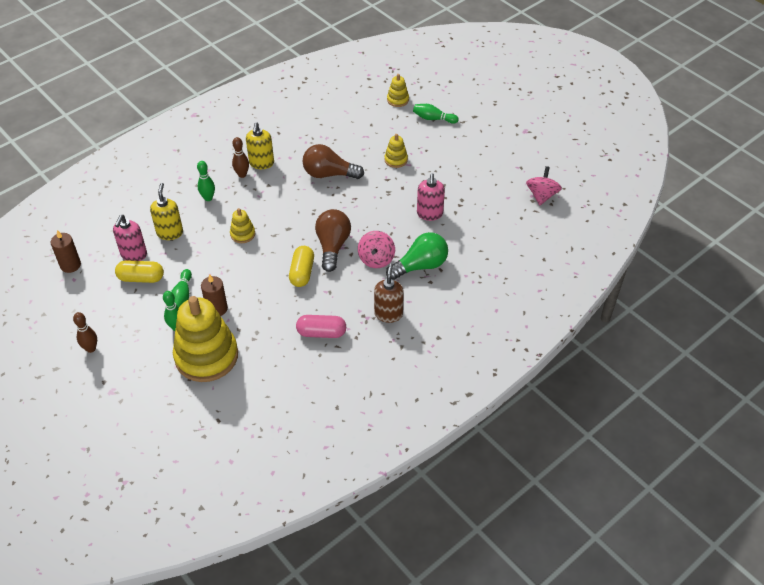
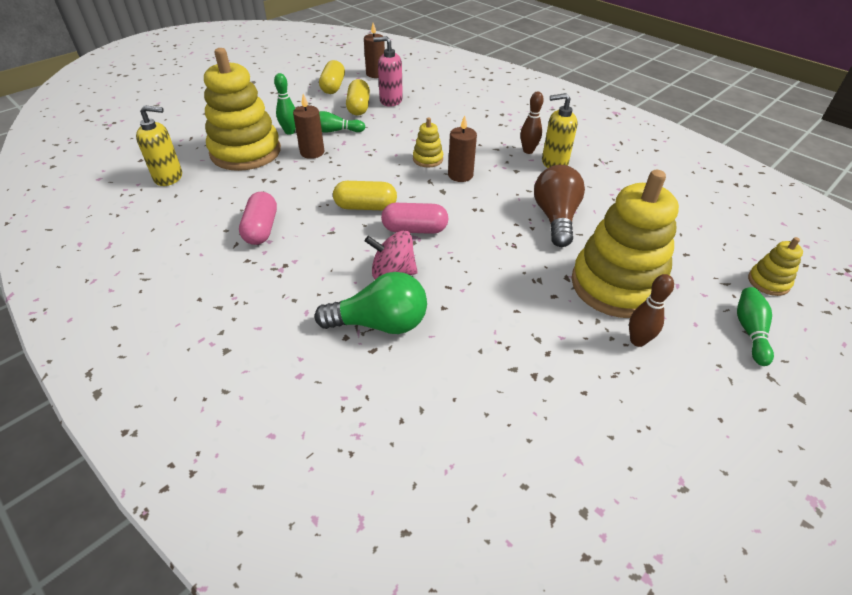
camera: 85 degrees right, 5 degrees down
(90, 299) = (333, 87): none -> yellow capsule
(91, 348) = (272, 93): brown bowling pin -> brown bowling pin (637, 341)
(170, 233) = (424, 116): yellow soap dispenser -> yellow soap dispenser (169, 177)
(208, 198) = (481, 133): green bowling pin -> none
(269, 217) = (460, 175): none -> brown candle
(332, 246) = (414, 229): brown light bulb -> pink capsule
(388, 314) = (283, 290): brown soap dispenser -> none
(396, 160) = (616, 285): yellow stacking toy -> yellow stacking toy, size x2.29
(420, 266) = (380, 323): green light bulb -> green light bulb turned 60 degrees counterclockwise
(429, 214) = (501, 332): pink soap dispenser -> none
(541, 195) = (606, 534): pink spinning top -> none

